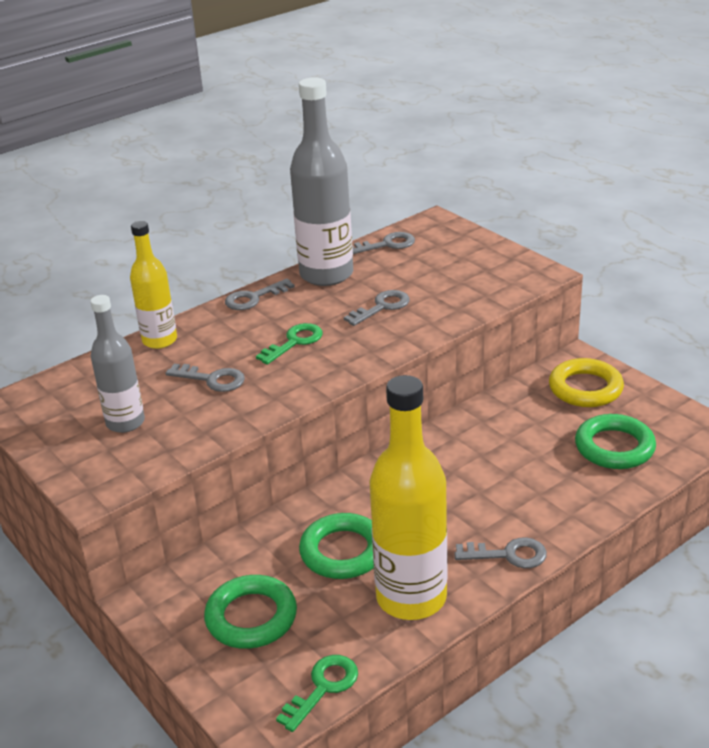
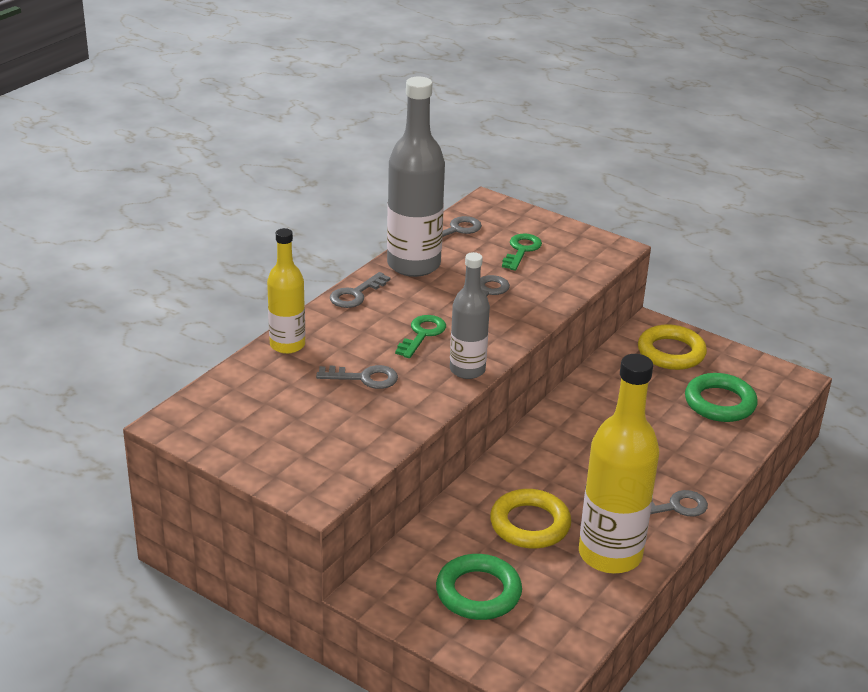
camera: 20 degrees left, 0 degrees up
(125, 422) = (305, 428): grey bottle -> grey bottle (467, 370)
(323, 688) = (573, 640): green key -> green key (521, 250)
(343, 551) = (530, 524): green ring -> yellow ring

